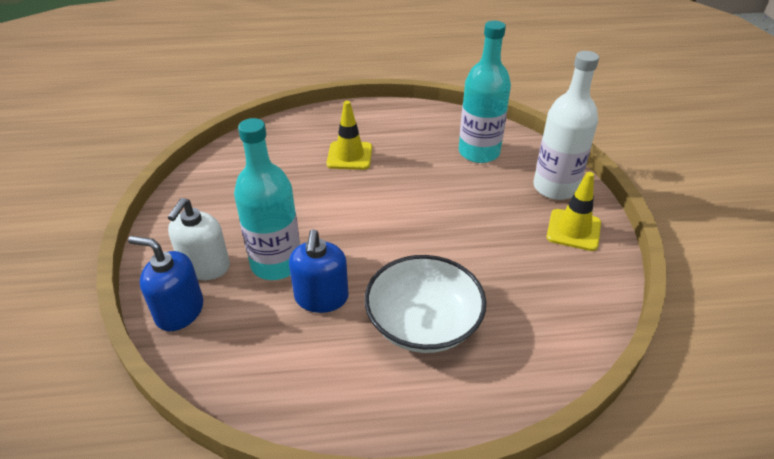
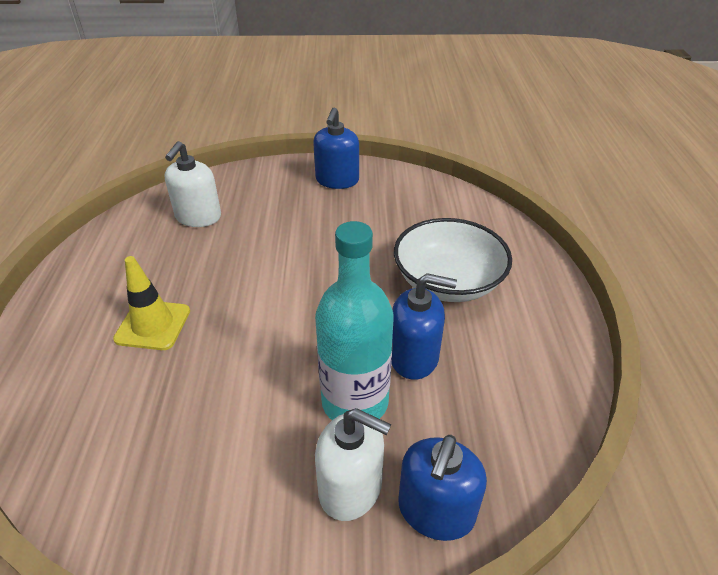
camera: 85 degrees left, 0 degrees up
(479, 152) = (198, 217): turquoise bottle -> white soap dispenser
(555, 187) = (276, 180): white bottle -> none
(573, 230) = (337, 180): yellow traffic cone -> blue soap dispenser

